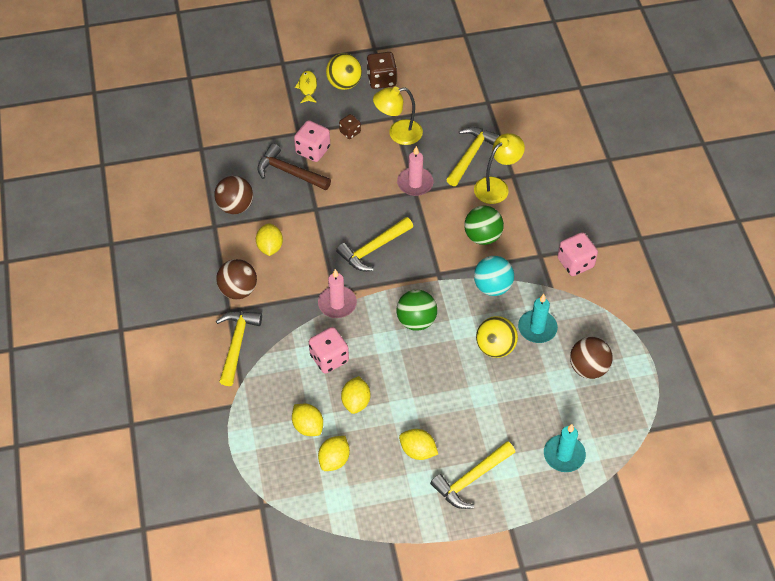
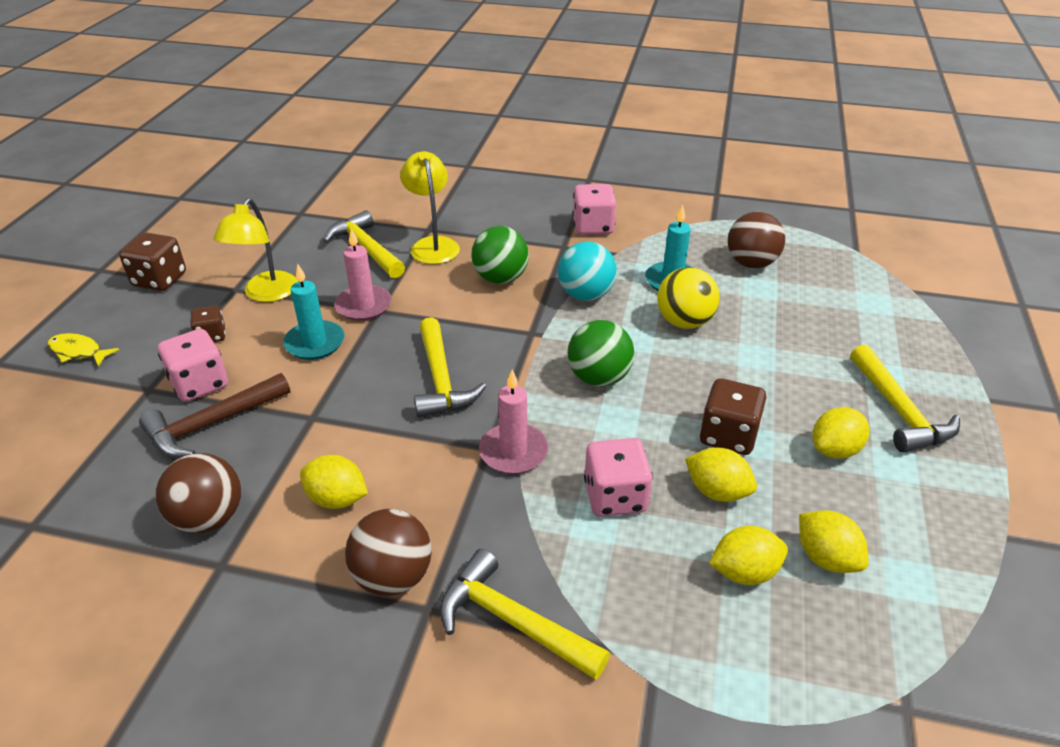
camera: 65 degrees left, 15 degrees down
(344, 84) = (121, 314): yellow ball -> none
(401, 397) = (728, 436): none -> brown dice
(564, 455) = (876, 319): turquoise candle -> turquoise candle (315, 343)

